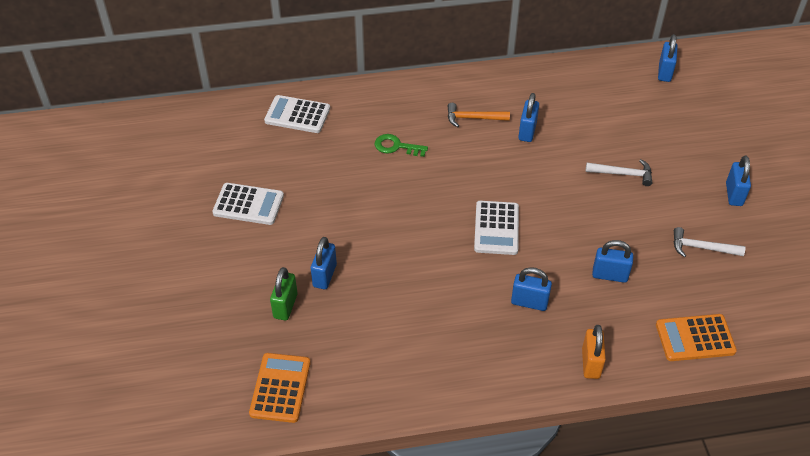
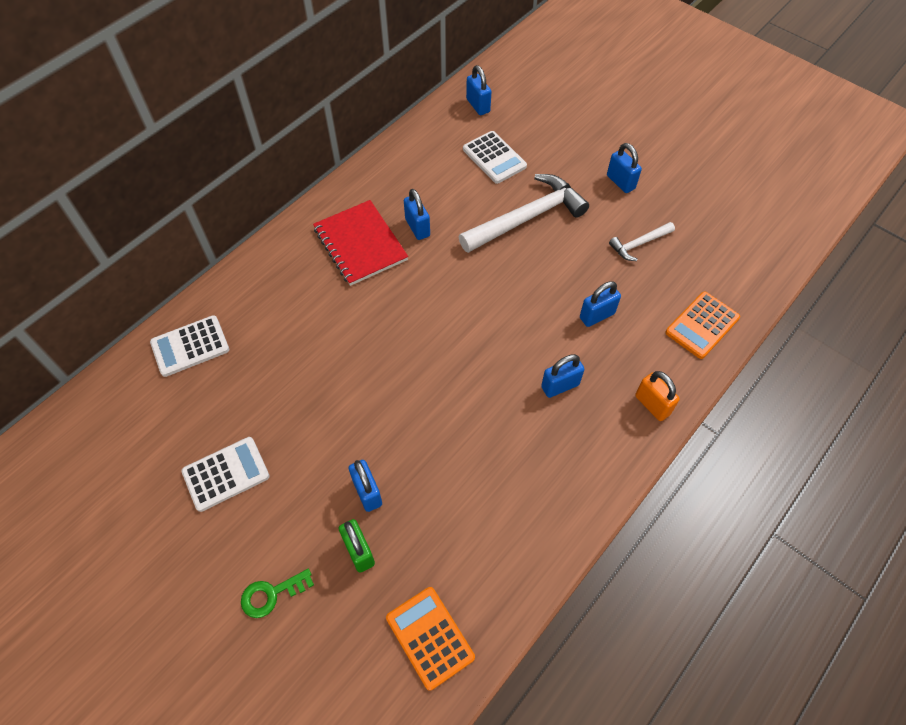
camera: 40 degrees left, 10 degrees up
(396, 146) = (316, 316): green key -> green key (271, 594)
(473, 118) = (360, 244): orange hammer -> red notebook
(496, 228) = (473, 336): white calculator -> white calculator (494, 158)
(623, 174) = (527, 217): white hammer -> white hammer, size x1.99

